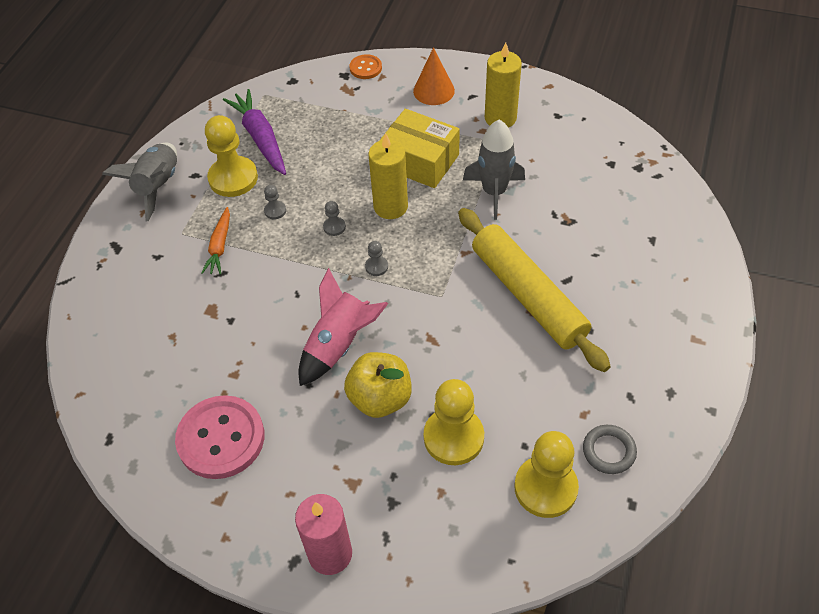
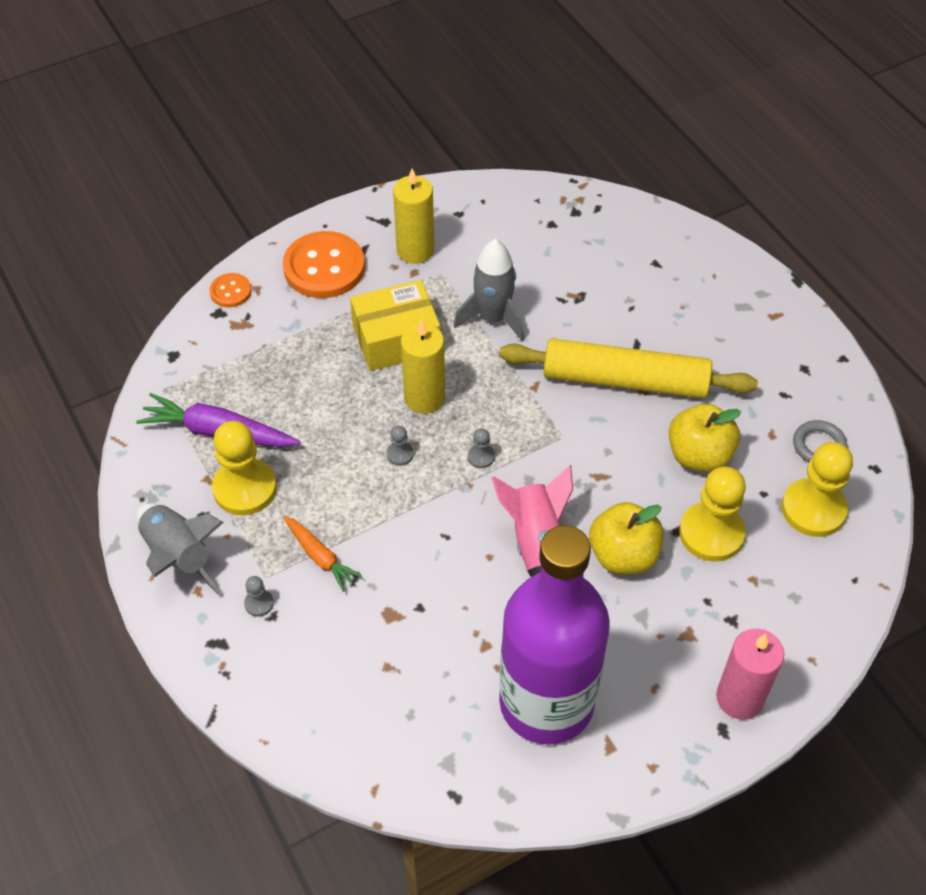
camera: 50 degrees left, 0 degrees up
(221, 438) = (546, 702): pink button -> purple bottle
(275, 211) = (327, 484): grey pawn -> grey pawn (259, 603)
(433, 90) = (324, 267): orange cone -> orange button
(513, 383) = (699, 455): none -> yellow apple

